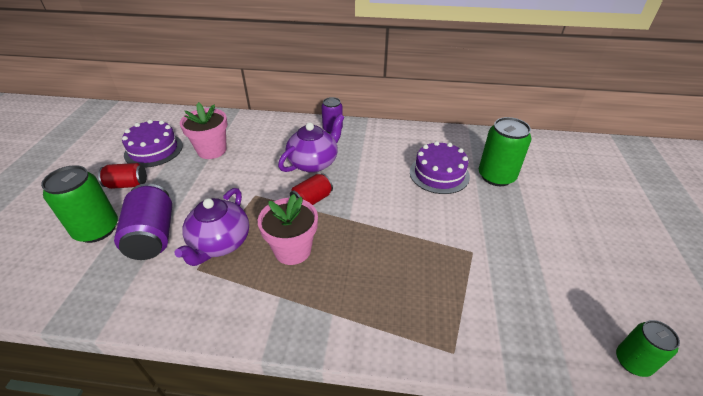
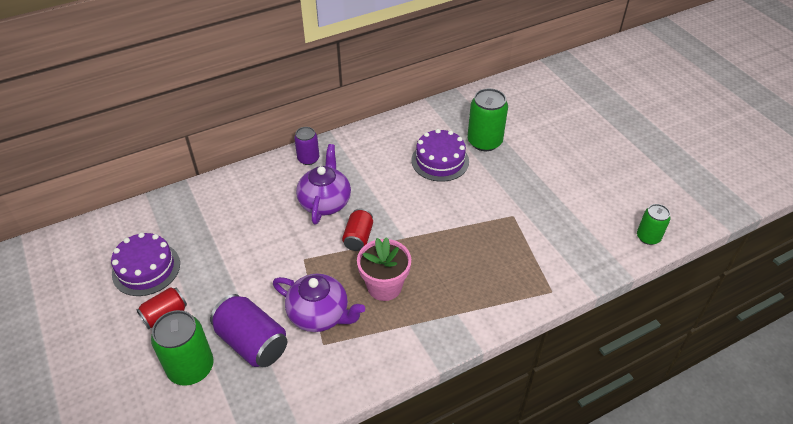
camera: 35 degrees left, 5 degrees up
(212, 150) = (211, 238): pink flower pot -> none
(220, 243) = (320, 315): purple teapot -> purple teapot turned 45 degrees counterclockwise

